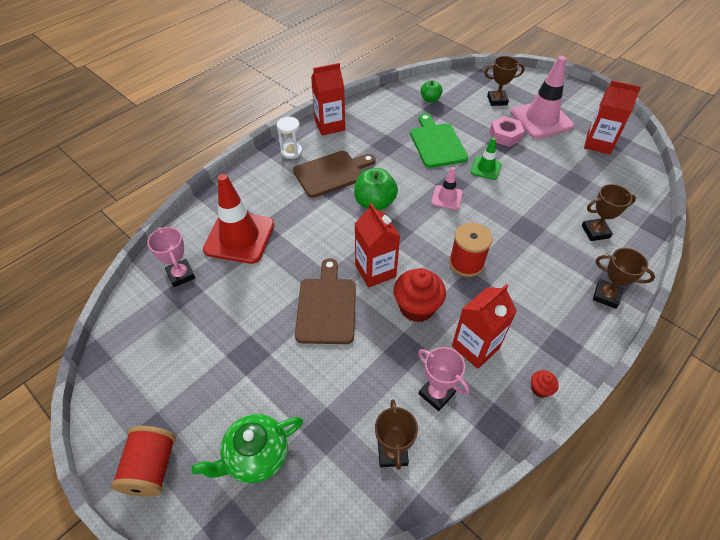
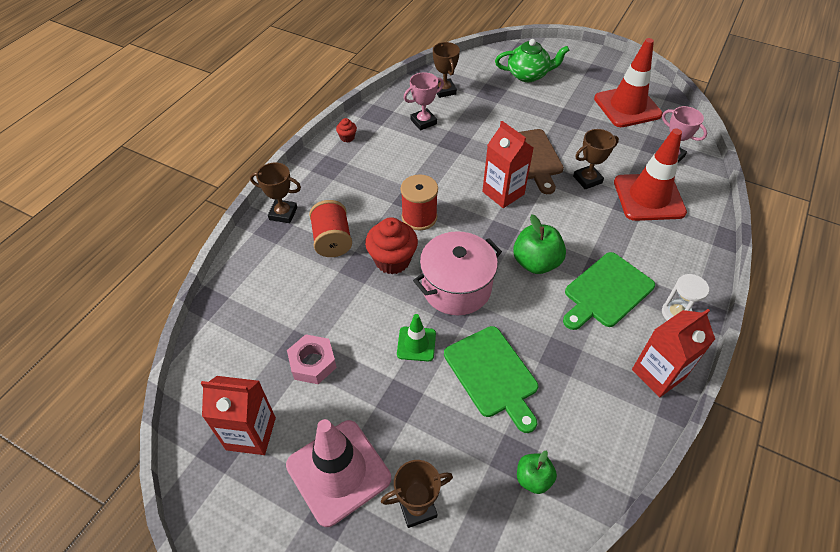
camera: 165 degrees right, 0 degrees up
(152, 468) = (585, 61): red spool -> red spool (332, 240)
(167, 356) = (627, 107): none -> red traffic cone
(256, 455) = (528, 75): green teapot -> green teapot turned 45 degrees clockwise
(331, 173) = (606, 291): brown cutting board -> green cutting board
(417, 307) = (455, 171): red cupcake -> red cupcake (392, 260)
(436, 394) = (423, 122): pink trophy -> pink trophy turned 60 degrees counterclockwise
(447, 197) = (456, 287): pink traffic cone -> pink pot
(475, 347) = (399, 153): red carton -> none
(505, 135) = (395, 416): pink nut -> pink nut (313, 363)
(595, 232) = (282, 279): brown trophy -> brown trophy (587, 179)

